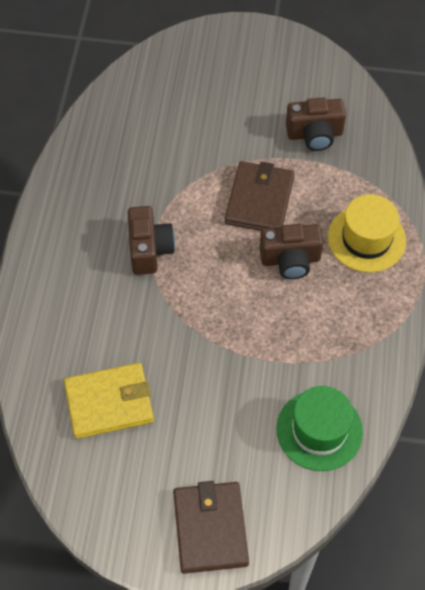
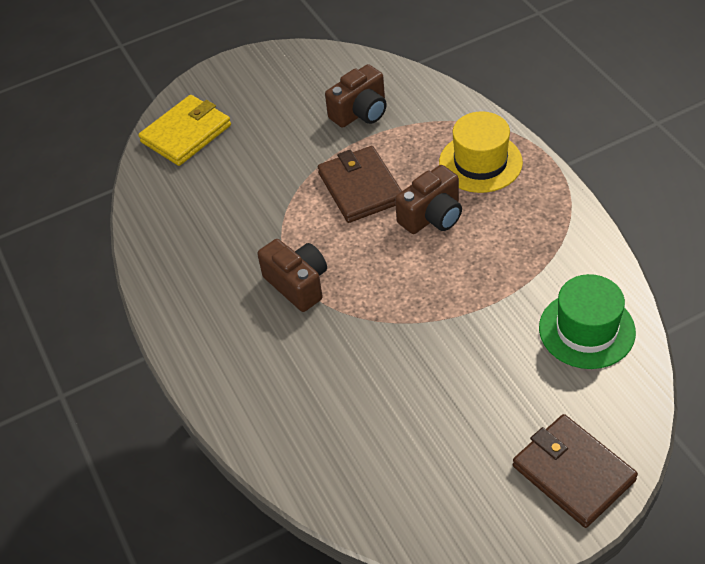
camera: 30 degrees left, 10 degrees down
(109, 403) = (380, 432): yellow wallet -> yellow wallet (186, 133)

